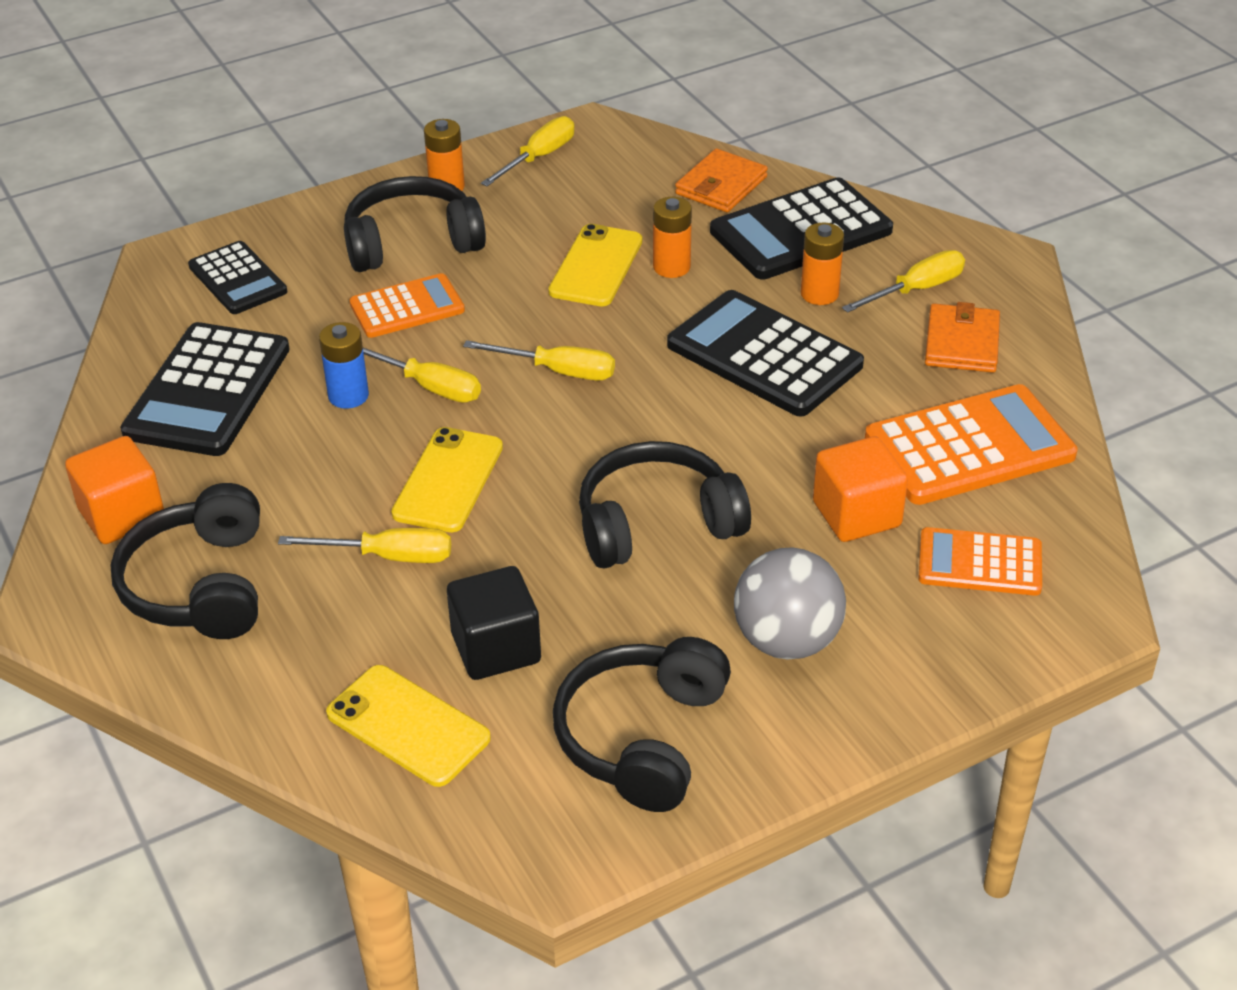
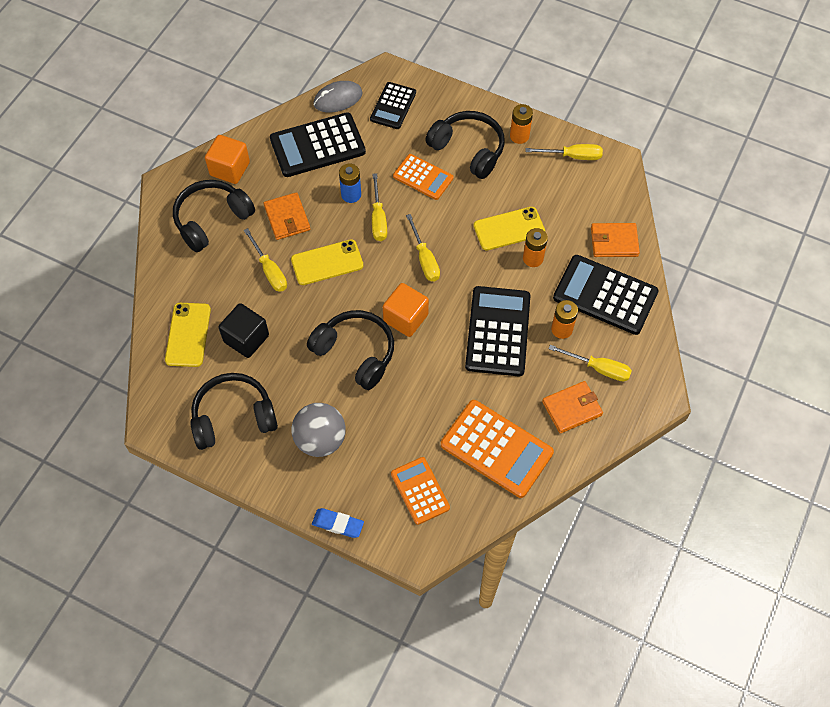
camera: 55 degrees right, 20 degrees up
(146, 329) = (338, 99): none -> grey mouse
(307, 488) = (287, 218): none -> orange wallet
(856, 514) = (416, 426): orange cube -> orange cube (405, 318)
(969, 691) = (338, 524): none -> blue eraser

